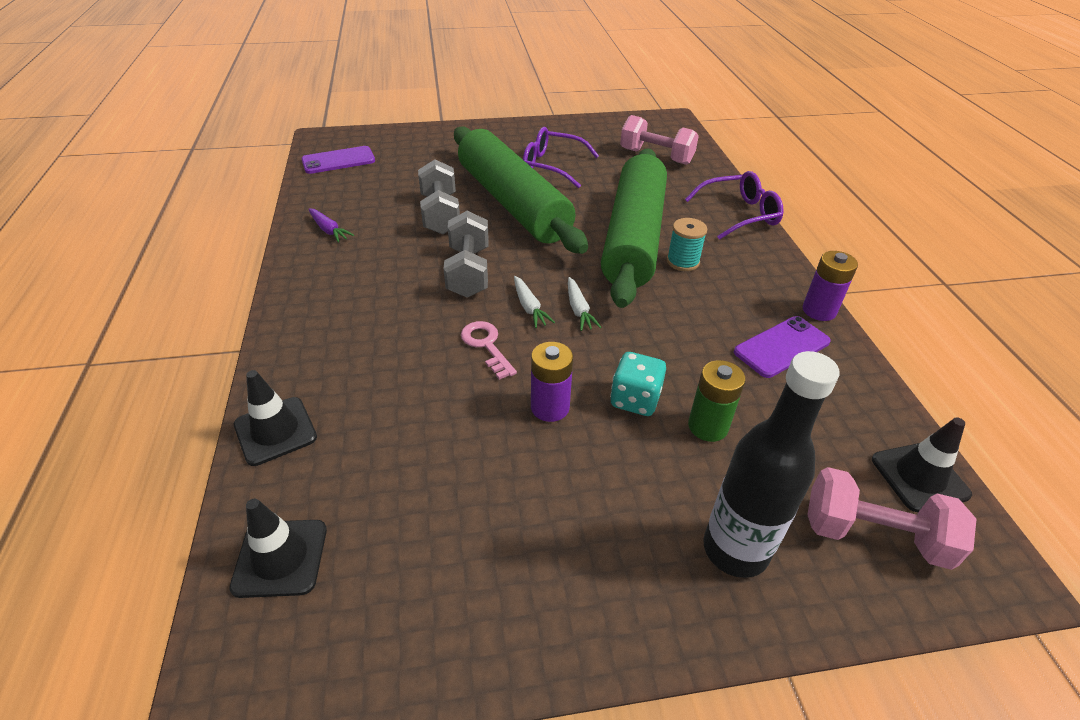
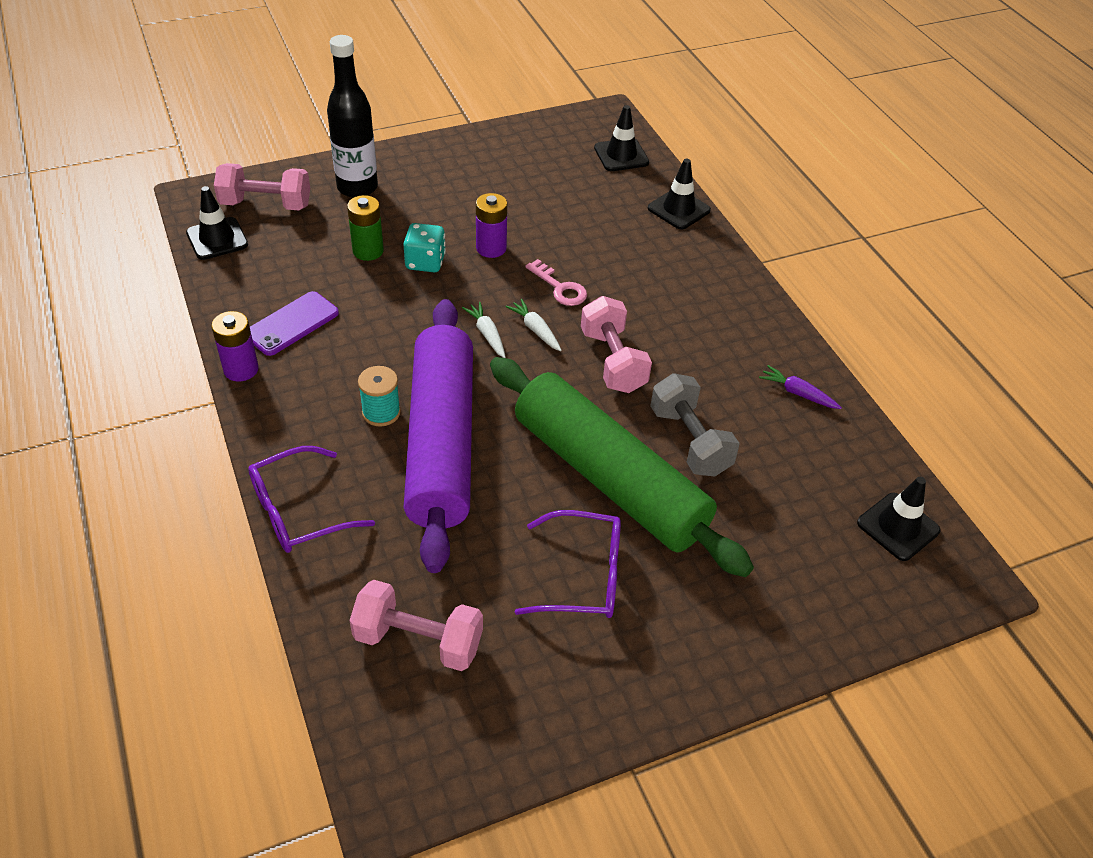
camera: 165 degrees right, 5 degrees up
(338, 160) = (898, 527): purple phone -> black traffic cone
(468, 272) = (613, 361): grey dumbbell -> pink dumbbell
(633, 237) = (441, 442): green rolling pin -> purple rolling pin

